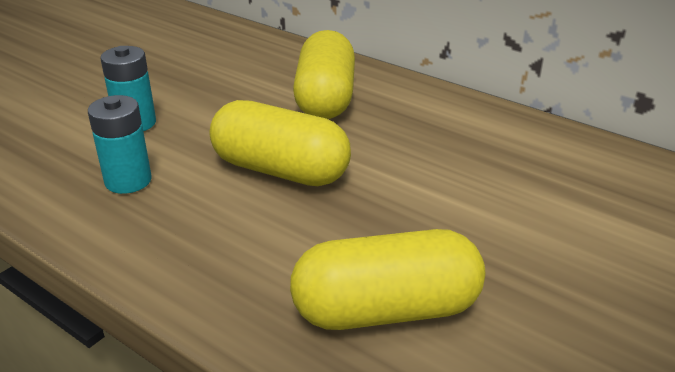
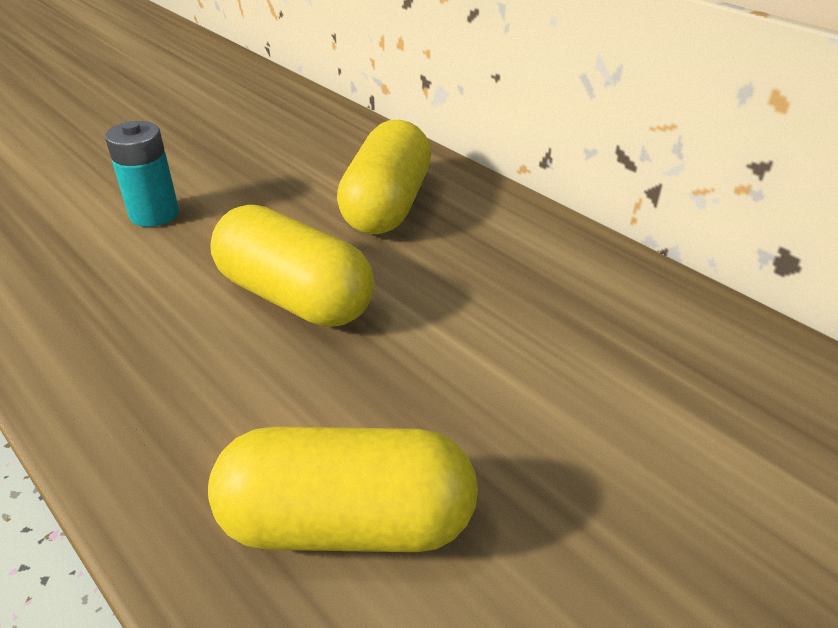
camera: 10 degrees right, 5 degrees up
(128, 181) = (113, 289): turquoise battery -> none

